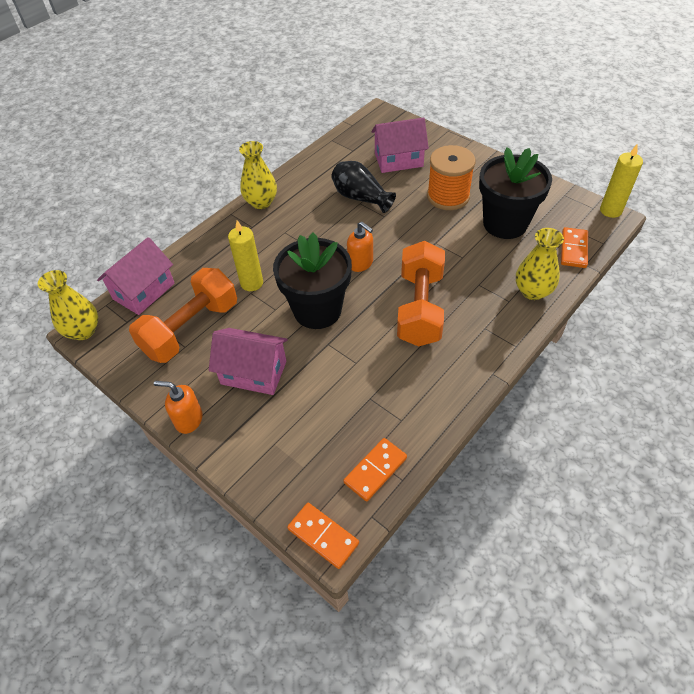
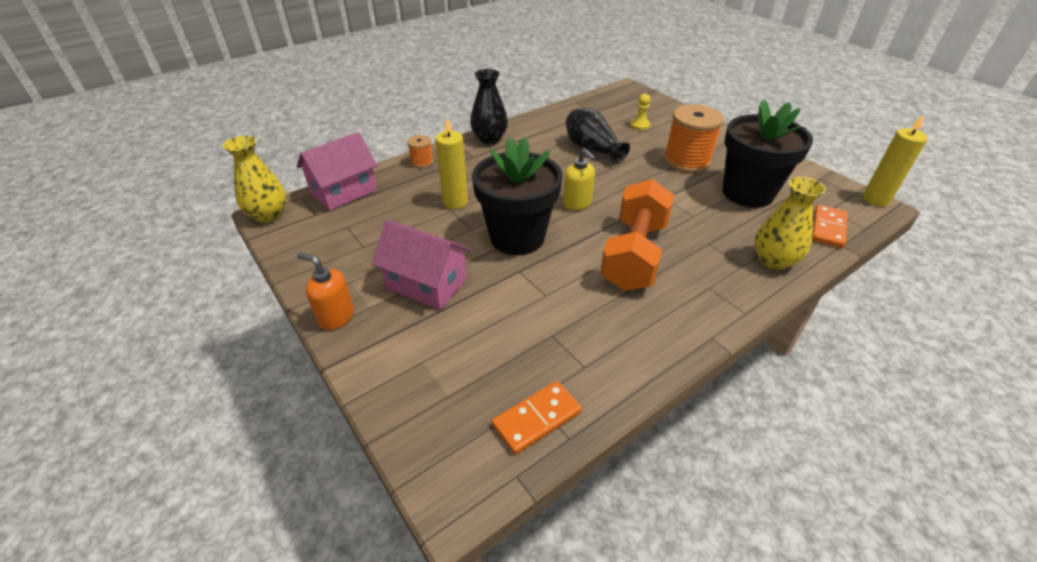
camera: 10 degrees right, 10 degrees down
(191, 329) = (376, 231): orange dumbbell -> none
(205, 242) = (422, 162): none -> orange spool
(261, 202) = (489, 139): yellow vase -> black vase
(323, 536) = (445, 486): orange domino -> none
(360, 263) = (577, 203): orange soap dispenser -> yellow soap dispenser
(398, 160) = (639, 125): pink house -> yellow pawn

